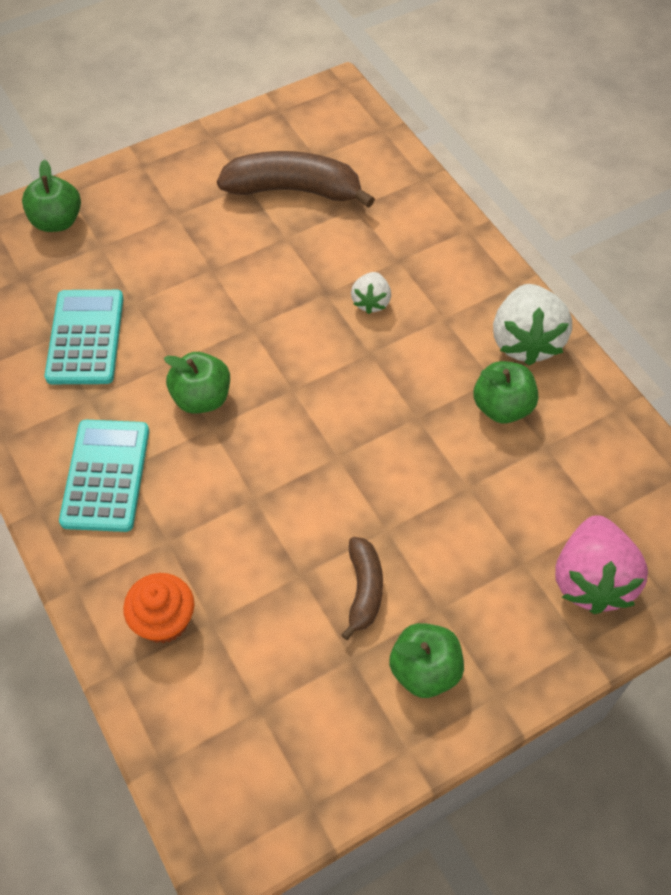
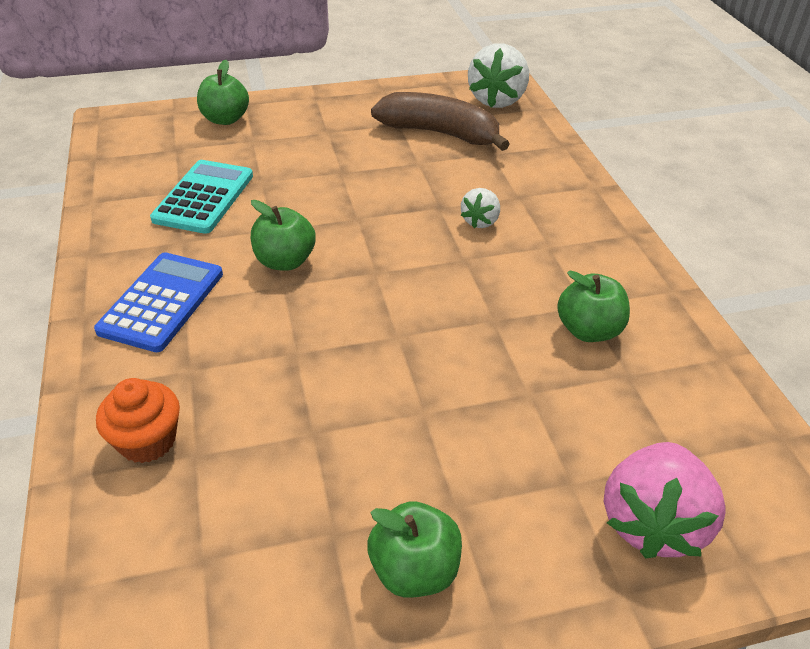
camera: 15 degrees right, 15 degrees down
(106, 476) = (162, 302): turquoise calculator -> blue calculator
(364, 590) = (375, 465): brown banana -> none
(525, 341) = (629, 280): white strawberry -> white strawberry (497, 100)

